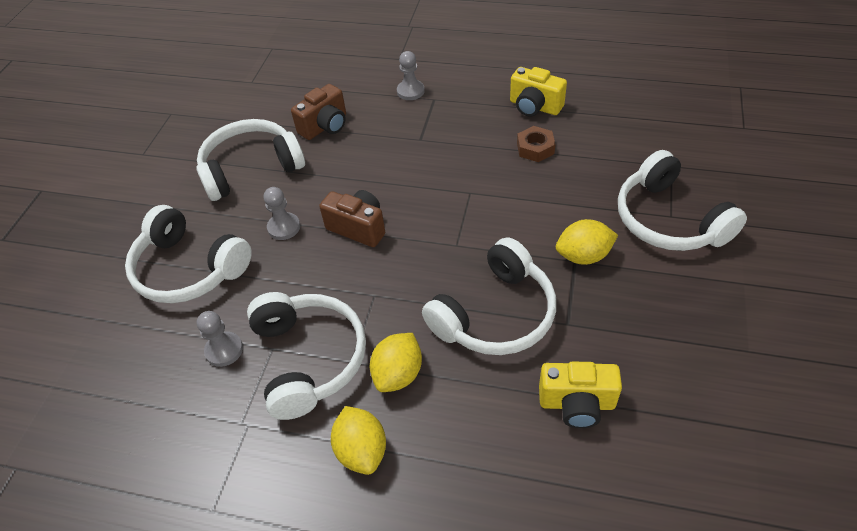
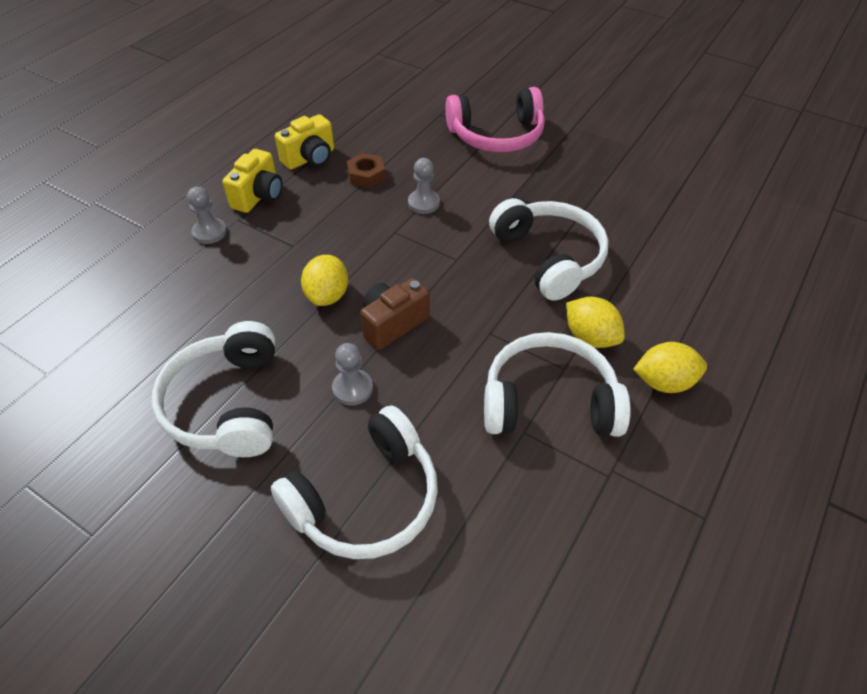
camera: 75 degrees left, 0 degrees up
(224, 350) = (509, 477): grey pawn -> grey pawn (423, 203)
(325, 126) = (207, 316): brown camera -> none
(577, 404) = (652, 239): yellow camera -> yellow camera (259, 196)
(583, 256) = (510, 189): yellow lemon -> yellow lemon (327, 295)
(669, 219) = (496, 135): white headphones -> pink headphones

